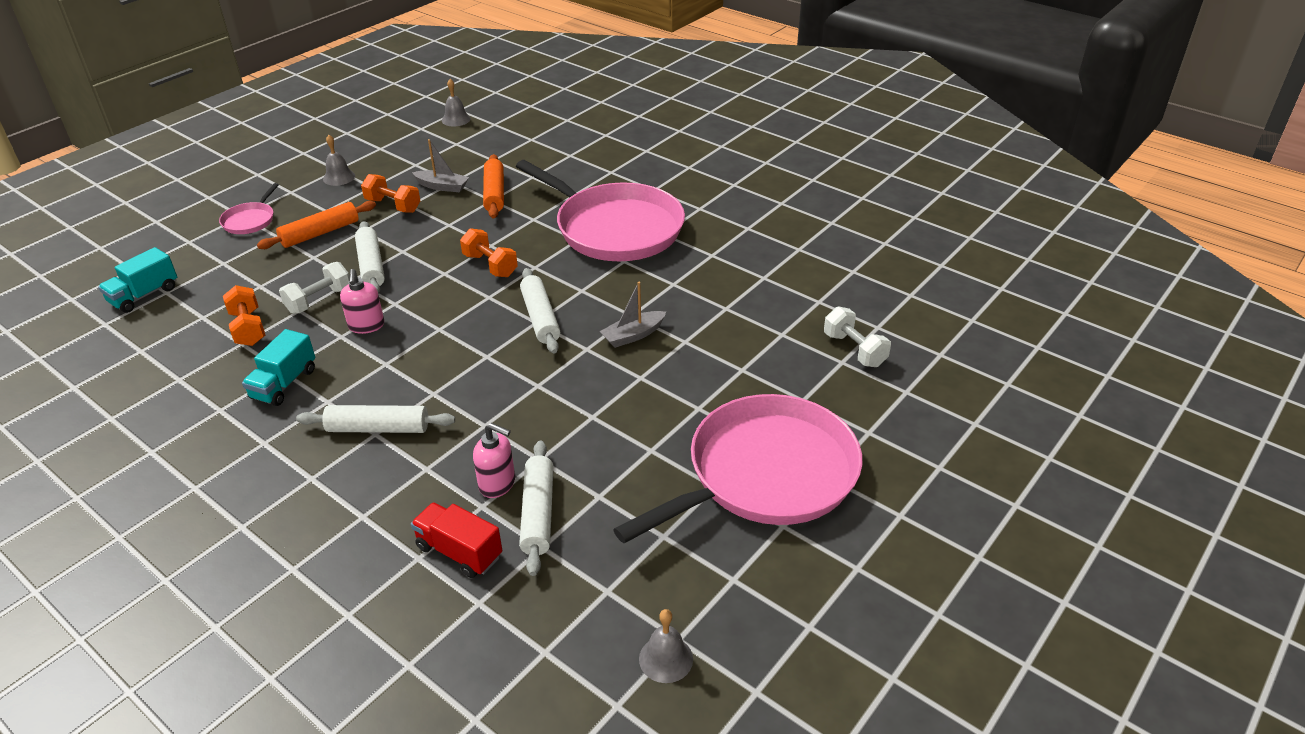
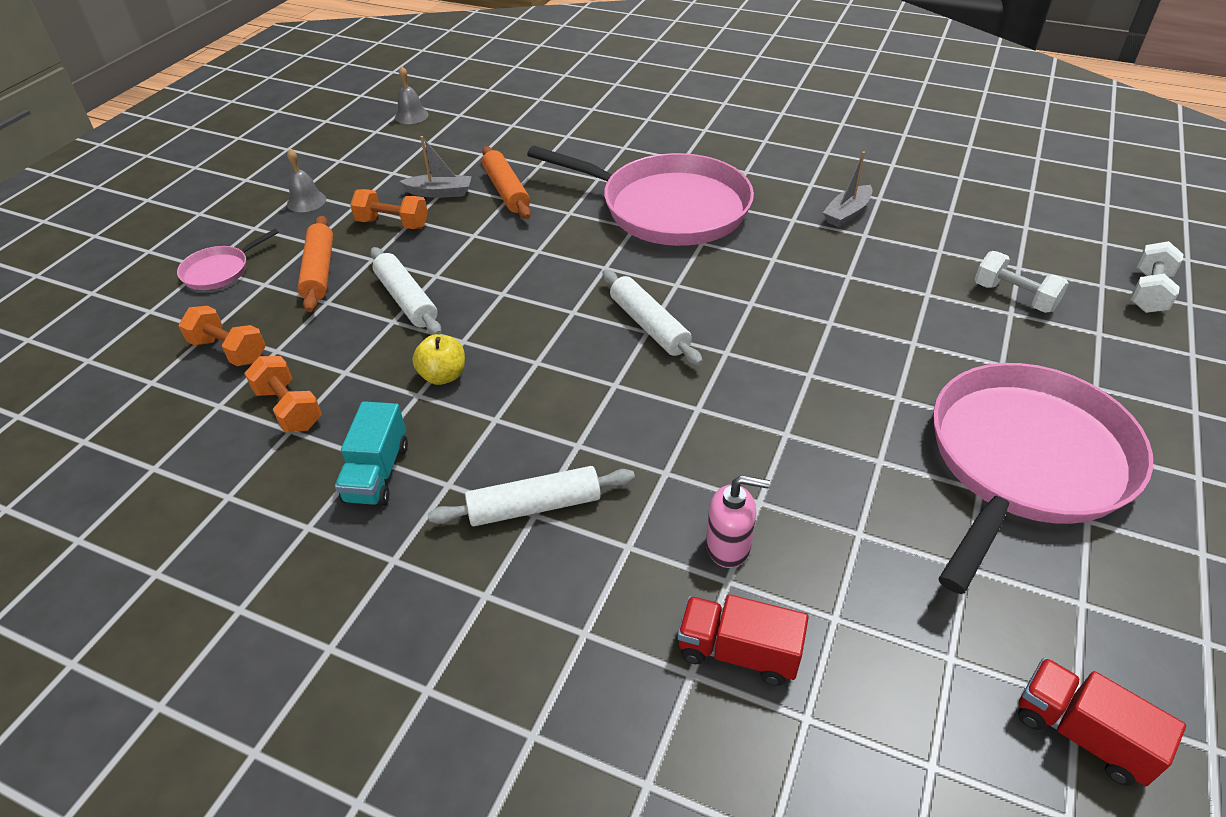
camera: 15 degrees left, 5 degrees up
(144, 295) = (121, 392): turquoise truck -> none
(250, 220) = (219, 271): pink pan -> pink pan turned 45 degrees clockwise
(319, 300) = (364, 355): white dumbbell -> white dumbbell (1148, 292)
(320, 233) = (319, 271): orange rolling pin -> orange rolling pin turned 45 degrees counterclockwise
(366, 326) = (443, 376): pink soap dispenser -> yellow apple
(490, 265) = (552, 274): orange dumbbell -> orange dumbbell (229, 350)
(538, 513) = (802, 574): white rolling pin -> none
(633, 335) = (768, 326): grey boat -> grey boat (847, 213)
(666, 659) = (1081, 733): grey bell -> red truck

